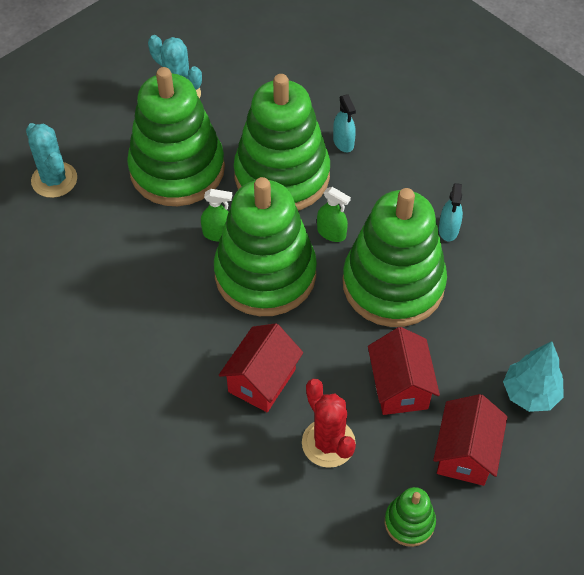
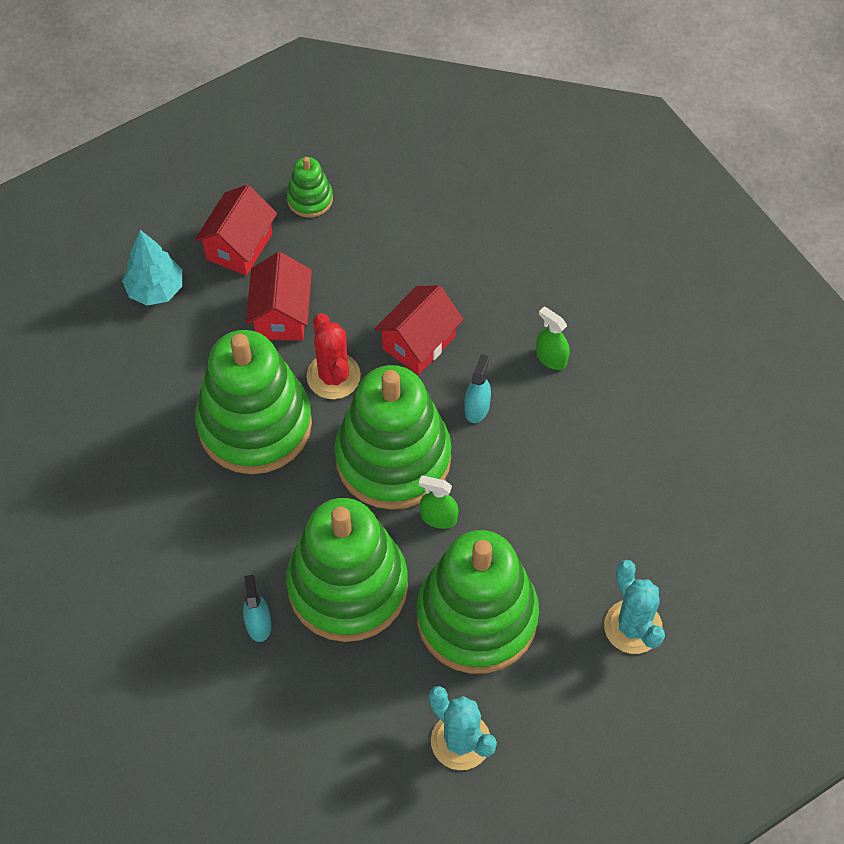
camera: 170 degrees left, 5 degrees up
(328, 443) = (366, 274): red cactus -> red cactus (333, 376)
(331, 233) = (306, 498): green spray bottle -> green spray bottle (551, 358)
(448, 229) = (170, 480): turquoise spray bottle -> turquoise spray bottle (477, 408)

